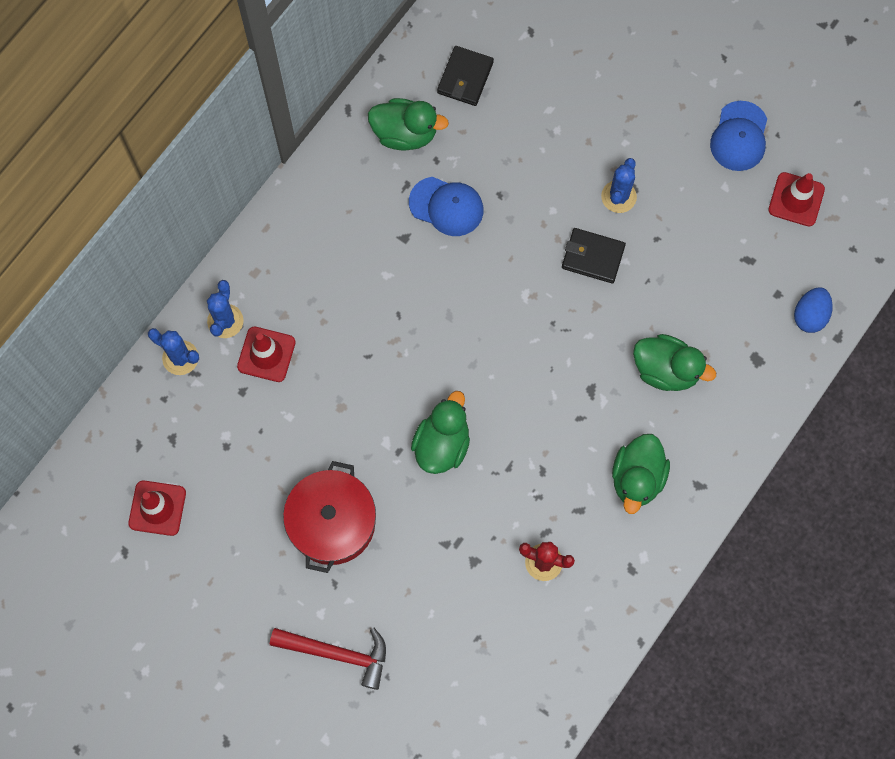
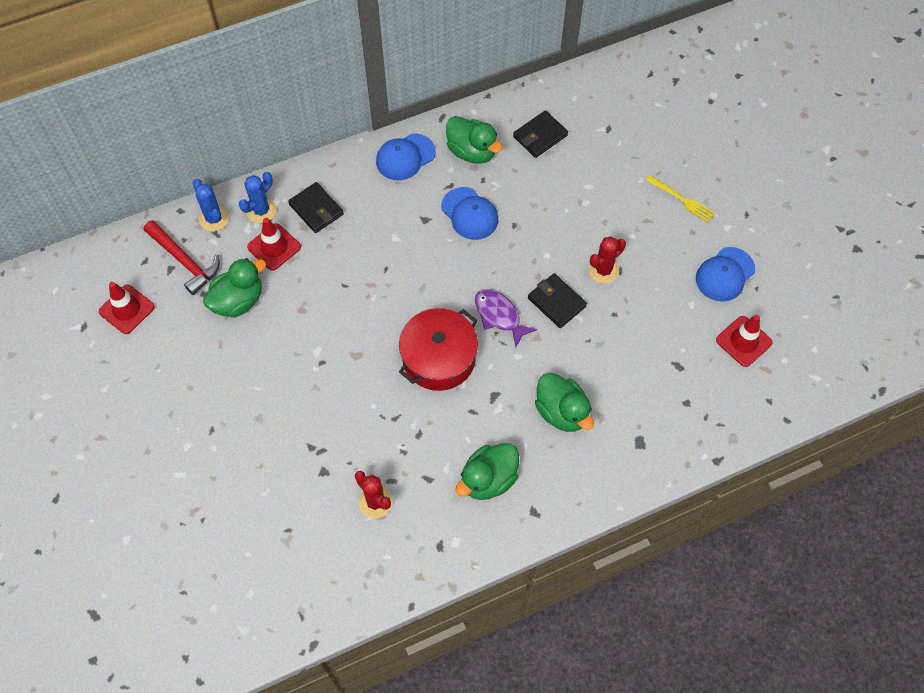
camera: 30 degrees right, 10 degrees down
(283, 288) = (316, 209): none -> black wallet
(332, 522) = (240, 386): red pot -> red pot (439, 358)
(338, 177) = (405, 157): none -> blue cap
(338, 653) = (178, 482): red hammer -> red hammer (185, 261)
(442, 444) = (356, 374): green duck -> green duck (238, 301)
(545, 303) = (499, 316): none -> purple fish
(618, 196) = (603, 270): blue cactus -> red cactus
(652, 75) = (682, 200): none -> yellow fork
(810, 316) = (703, 432): blue egg -> none

